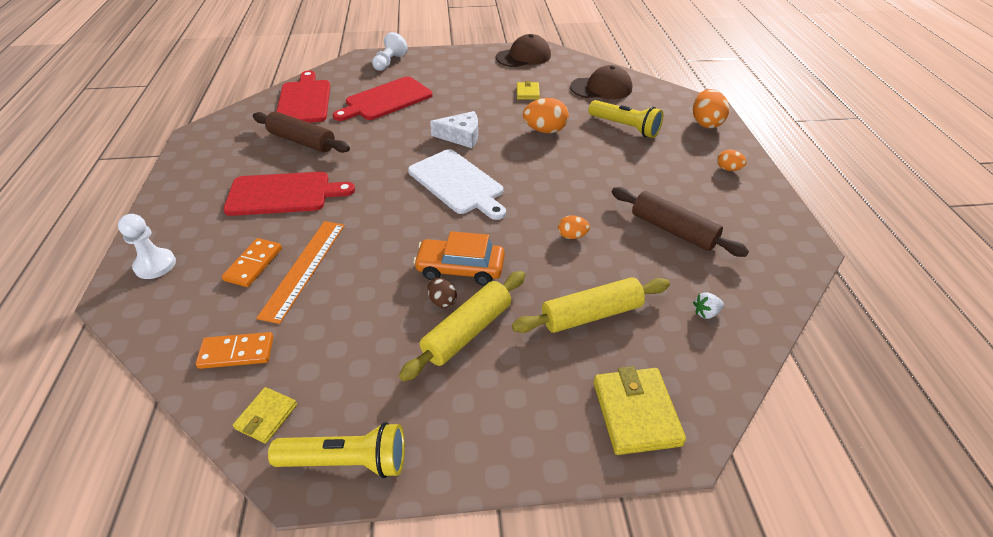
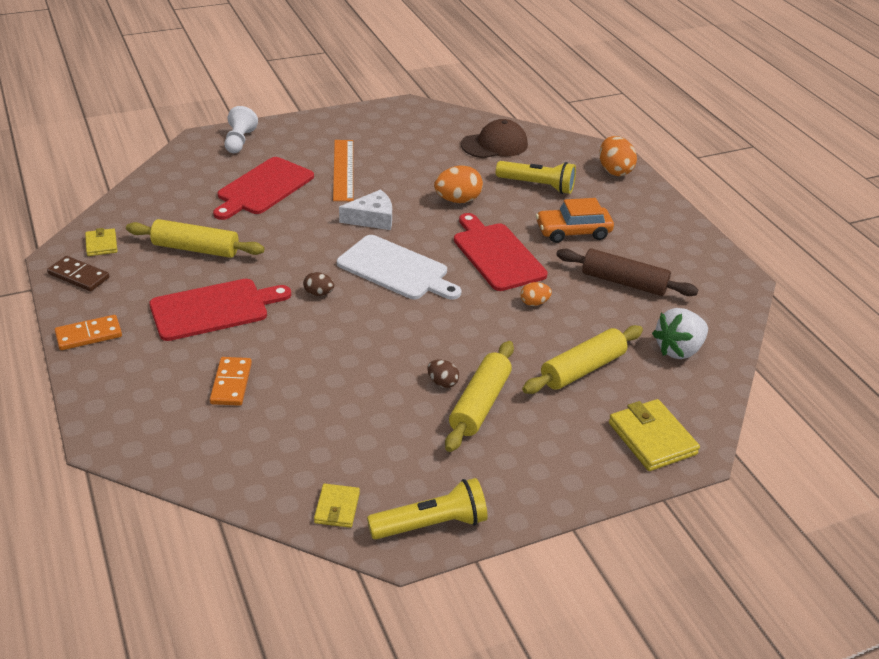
camera: 20 degrees left, 5 degrees down
(155, 265) = (123, 403): white pawn -> none
(199, 150) = (78, 276): none -> brown domino
(237, 352) = (271, 463): orange domino -> orange domino (89, 335)
(302, 141) = (196, 249): brown rolling pin -> yellow rolling pin
(304, 100) = (165, 201): red cutting board -> red cutting board (497, 254)
(304, 268) = (287, 378): orange ruler -> orange ruler (343, 170)
(378, 194) = (318, 293): none -> brown egg
(460, 268) = (443, 351): orange car -> orange car (573, 232)
(523, 56) = (392, 116): brown cap -> none
(527, 93) = (418, 160): yellow wallet -> yellow wallet (101, 244)
(706, 313) = (678, 350): white strawberry -> white strawberry, size x2.11
(728, 169) = (652, 215): orange egg -> none

